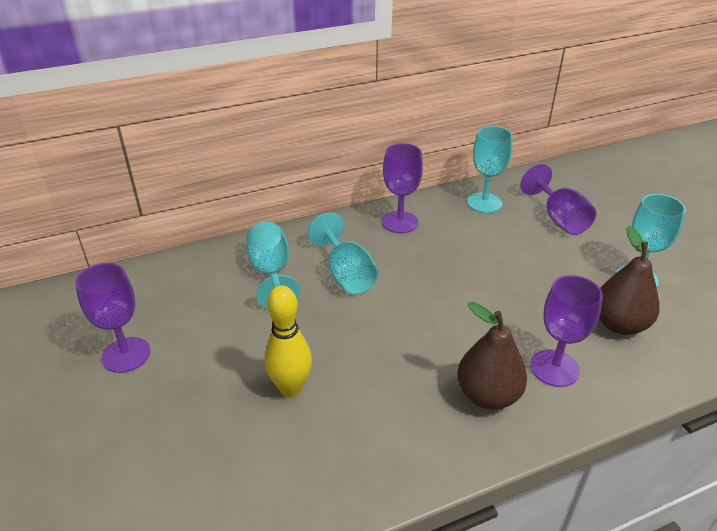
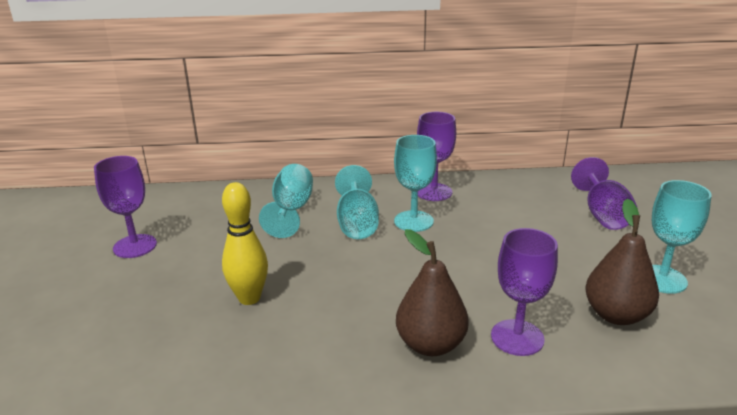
camera: 20 degrees right, 10 degrees down
(484, 203) = (529, 189): turquoise goblet -> turquoise goblet (413, 221)

